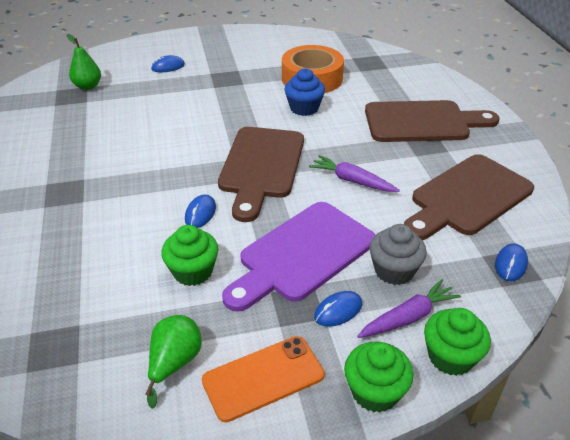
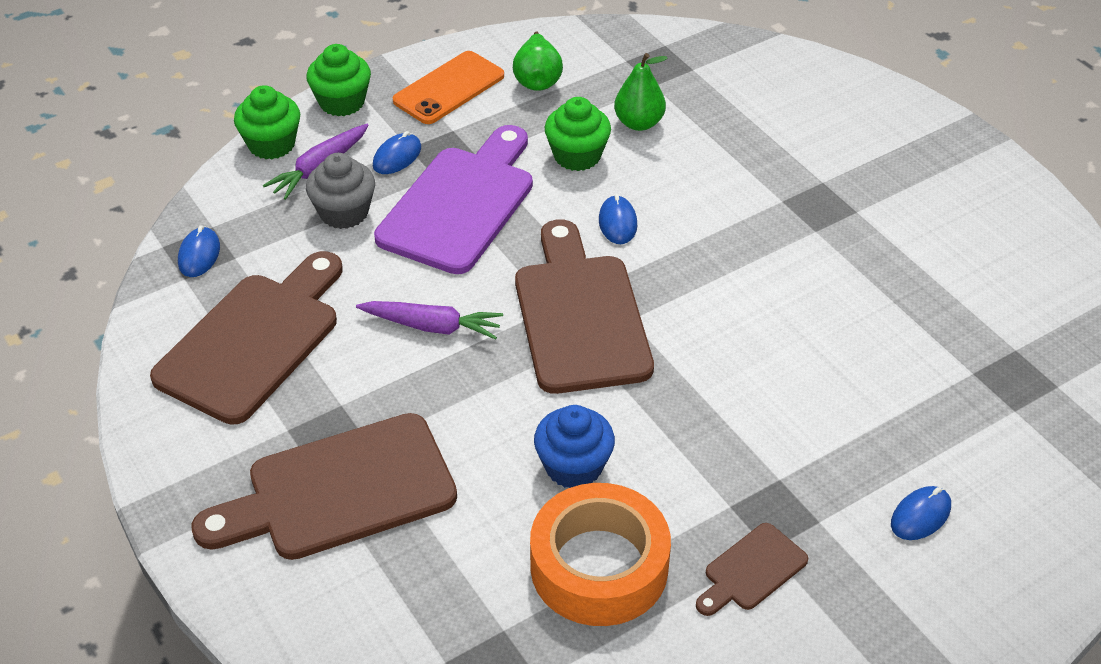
camera: 160 degrees right, 5 degrees up
(88, 86) = (1013, 411): green pear -> green pear (639, 123)
(250, 66) = (751, 570): none -> brown cutting board

